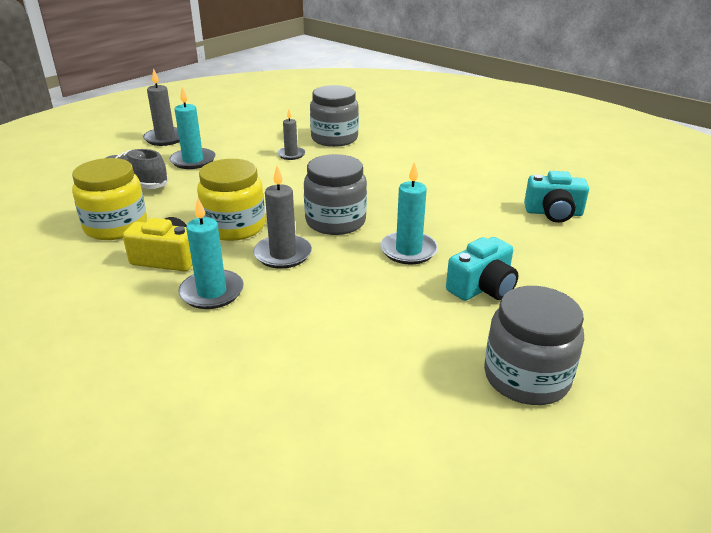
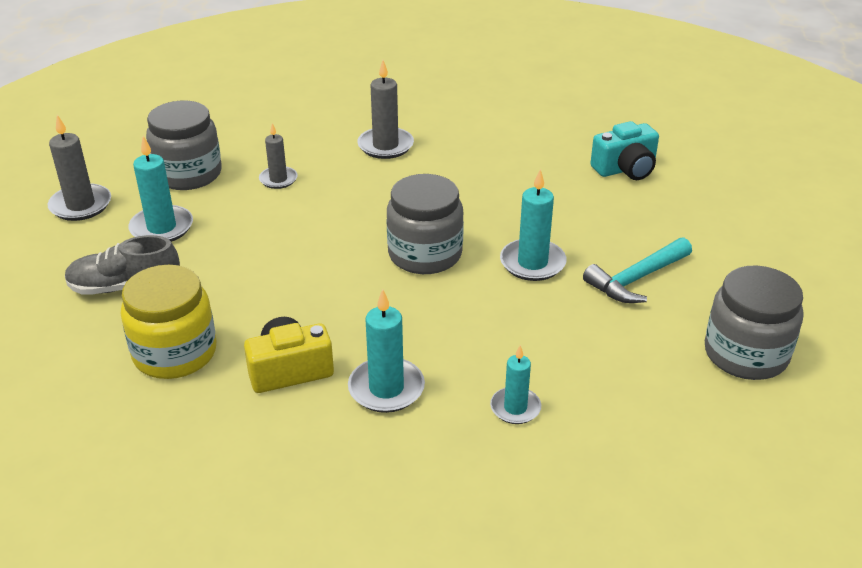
camera: 30 degrees left, 5 degrees up
(234, 227) = (320, 301): yellow jar -> none
(283, 254) = (412, 315): grey candle -> grey candle (385, 146)
(285, 340) = (515, 408): none -> turquoise candle
(334, 138) = (306, 139): grey jar -> grey jar (188, 174)
(482, 288) = (636, 279): turquoise camera -> turquoise hammer

